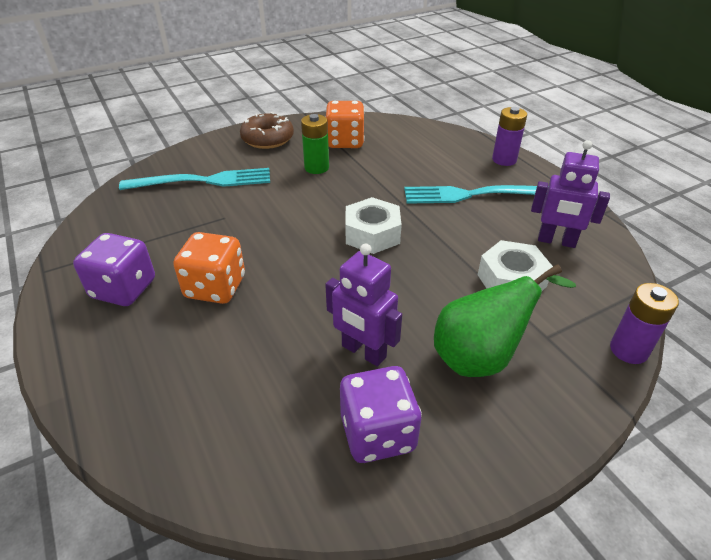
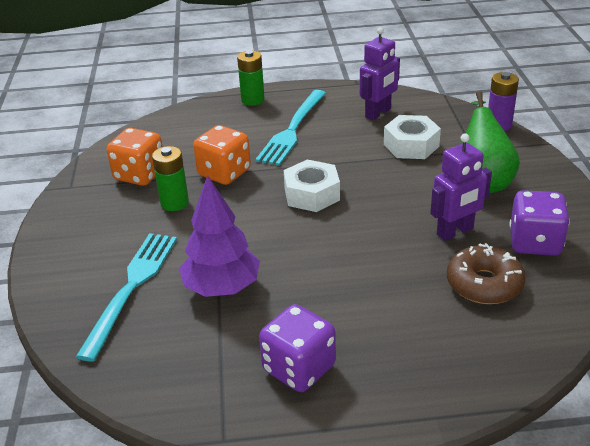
camera: 65 degrees left, 5 degrees down
(215, 287) = (333, 301): orange dice -> orange dice (224, 173)
(216, 221) = (222, 288): none -> purple tree
(267, 139) = (81, 225): brown donut -> brown donut (484, 284)
(504, 160) = (252, 100): purple battery -> green battery

